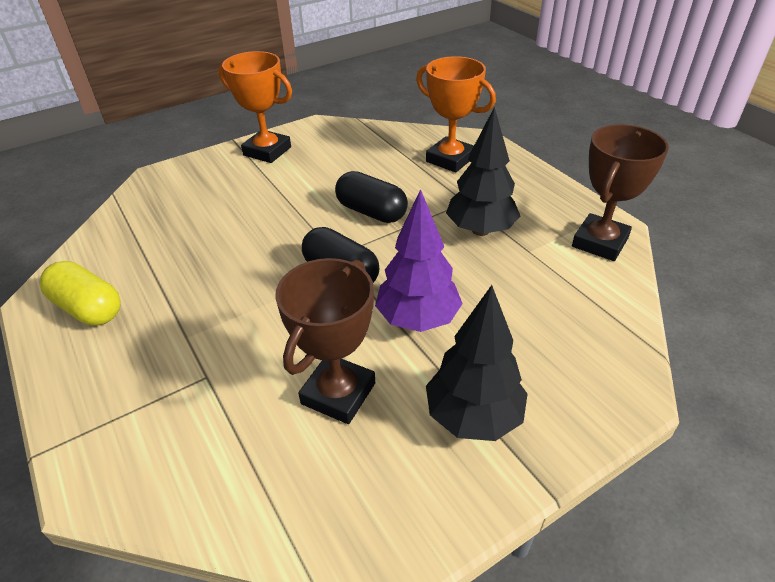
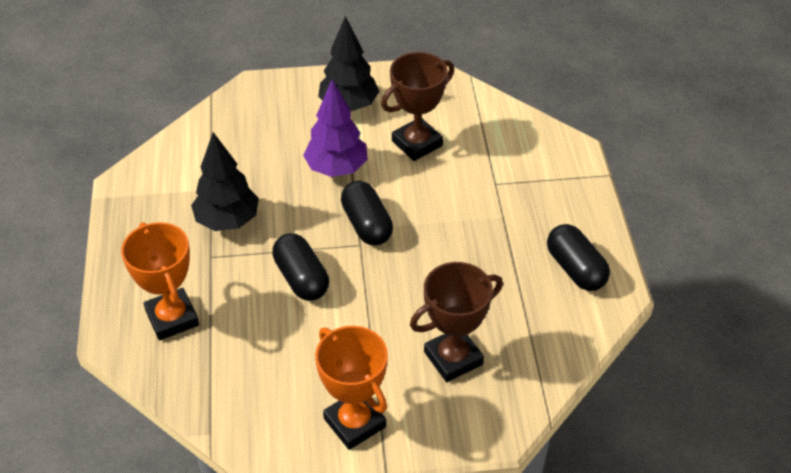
camera: 155 degrees left, 5 degrees up
(88, 308) = (575, 269): yellow capsule -> black capsule
(600, 242) = (152, 174): brown trophy -> brown trophy (453, 358)

